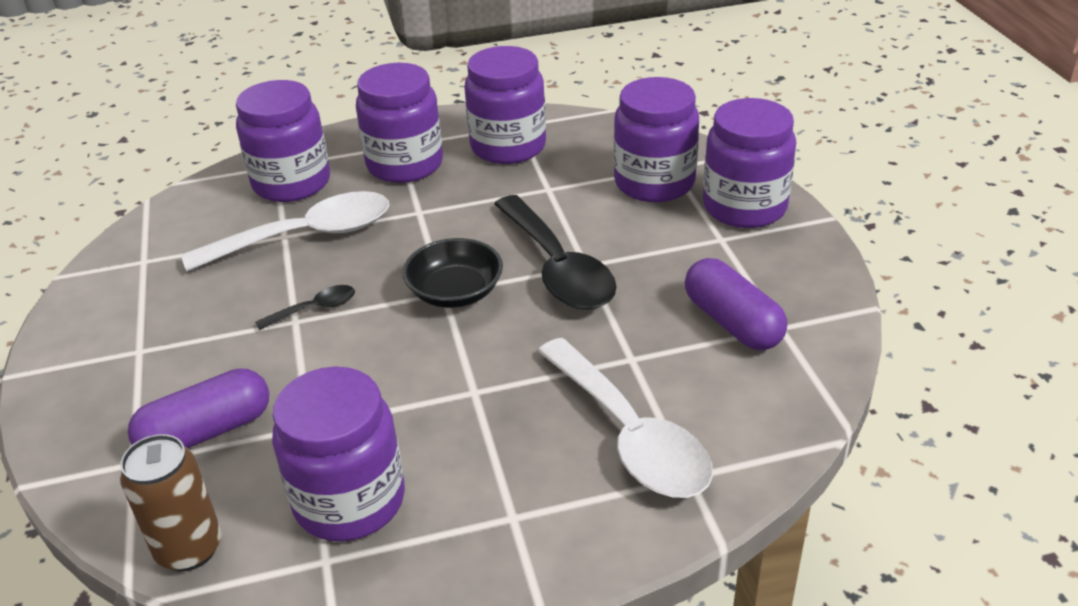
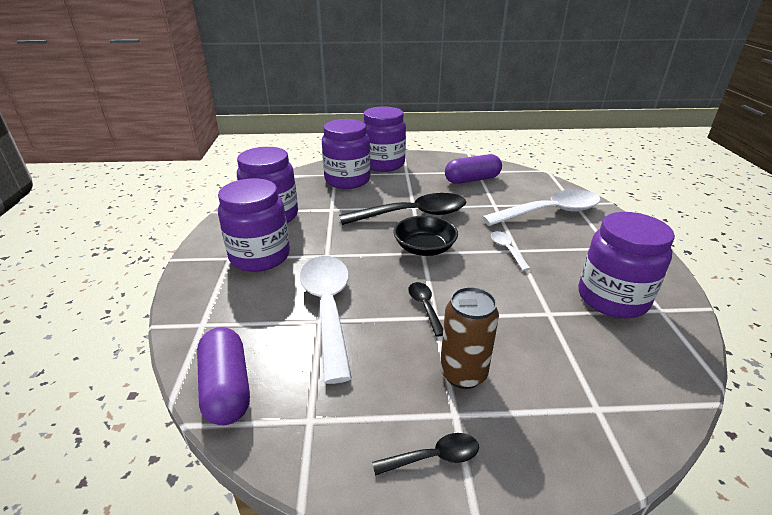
camera: 80 degrees left, 5 degrees down
(90, 341) = (434, 457): none -> black spoon
(189, 549) = (674, 370): brown can -> brown can (463, 374)
(206, 432) = (559, 364): purple capsule -> purple capsule (226, 388)
(291, 183) = (240, 314): purple jar -> none
(471, 379) = (507, 250): none -> white spoon

